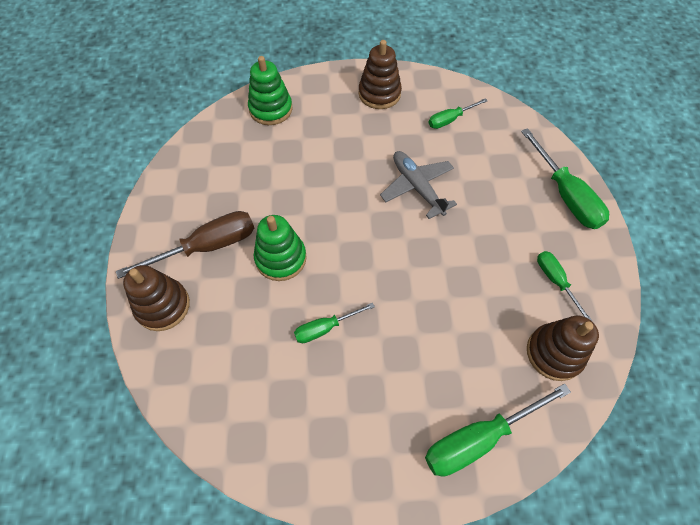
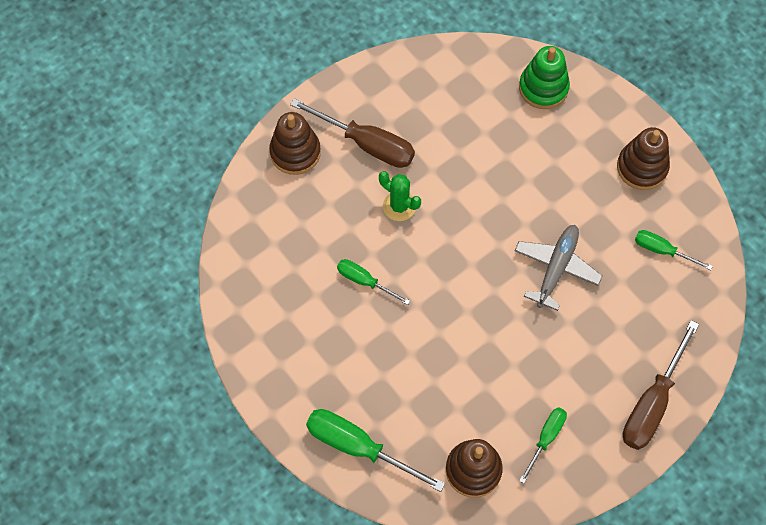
camera: 55 degrees right, 5 degrees up
(281, 258) = (399, 206): green stacking toy -> green cactus
(565, 195) = (652, 403): green screwdriver -> brown screwdriver

